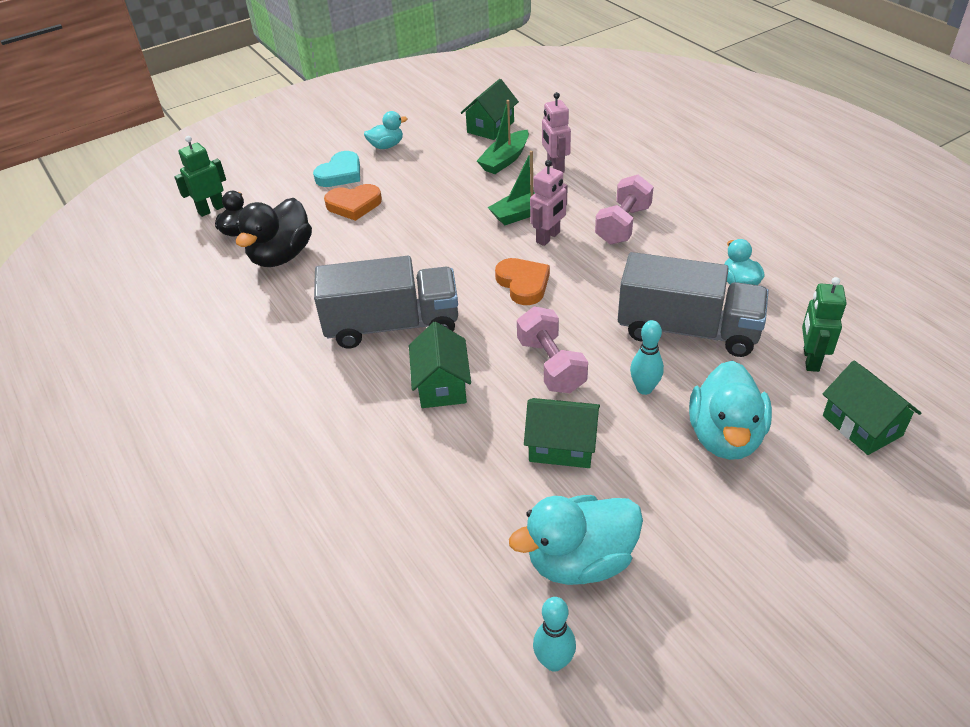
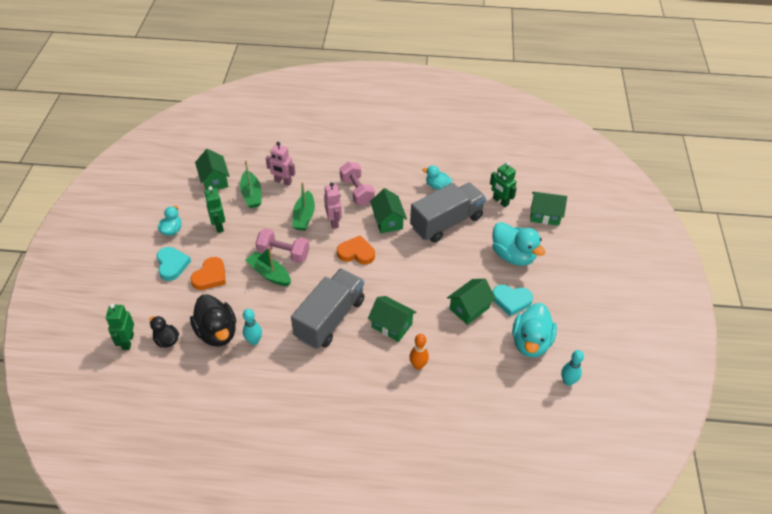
camera: 55 degrees left, 5 degrees up
(401, 452) = (418, 365): none -> orange bowling pin
(406, 240) = (269, 274): none -> green boat
(430, 168) = (219, 226): none -> green robot
(551, 365) = (420, 280): pink dumbbell -> pink dumbbell (283, 253)
(612, 277) = (388, 221): none -> green house
(634, 486) = (511, 301): none -> turquoise heart
(644, 389) = (464, 260): turquoise bowling pin -> turquoise bowling pin (254, 341)

